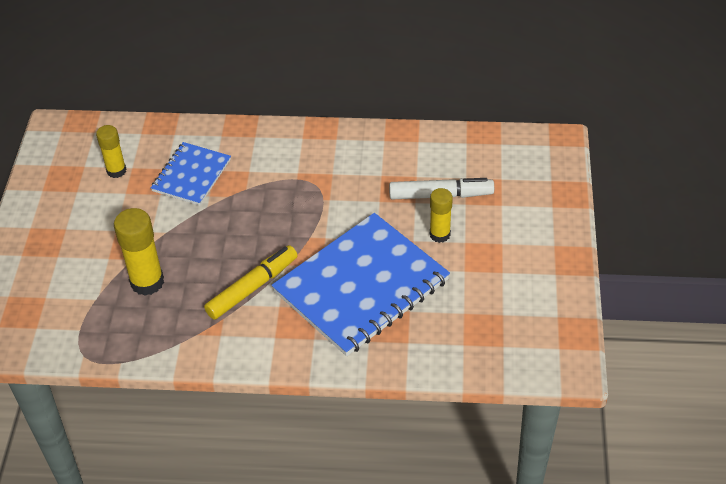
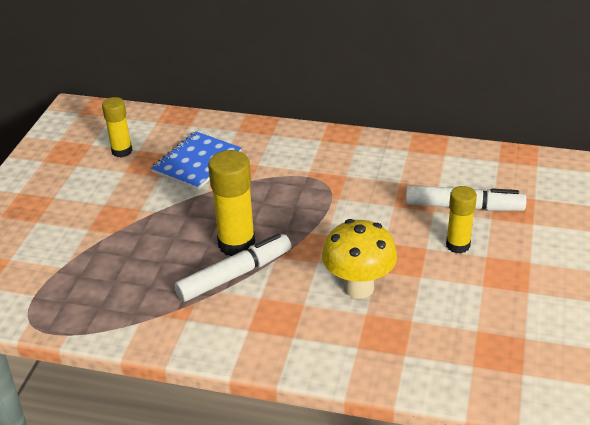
camera: 10 degrees right, 10 degrees down
(147, 282) = (121, 256): yellow glue stick -> yellow glue stick (236, 244)
(252, 287) = (235, 275): yellow marker -> white marker
(361, 286) = (358, 287): blue notebook -> yellow mushroom

